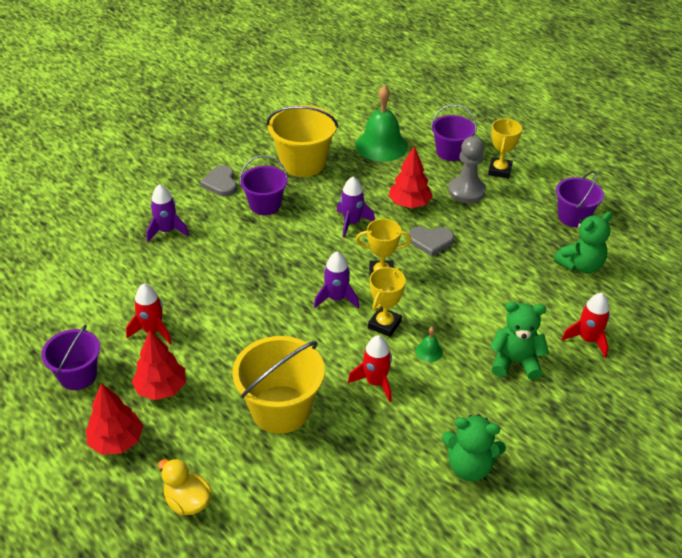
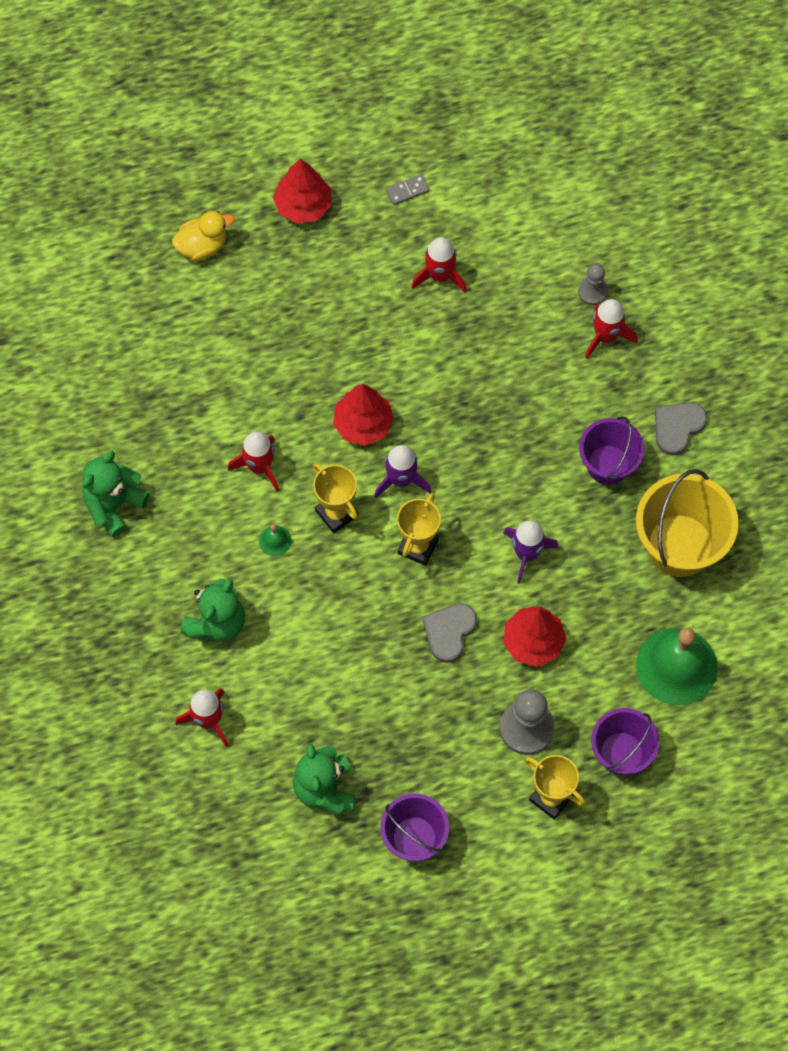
camera: 115 degrees right, 25 degrees up
(78, 375) = (407, 190): purple bucket -> grey domino
(132, 247) = (592, 291): none -> grey pawn
(161, 388) = (352, 261): red tree -> red tree (363, 424)
(167, 231) = (606, 336): purple rocket -> red rocket
(221, 183) = (677, 427): grey heart -> grey heart turned 60 degrees counterclockwise
(280, 409) = (269, 362): yellow bucket -> none

